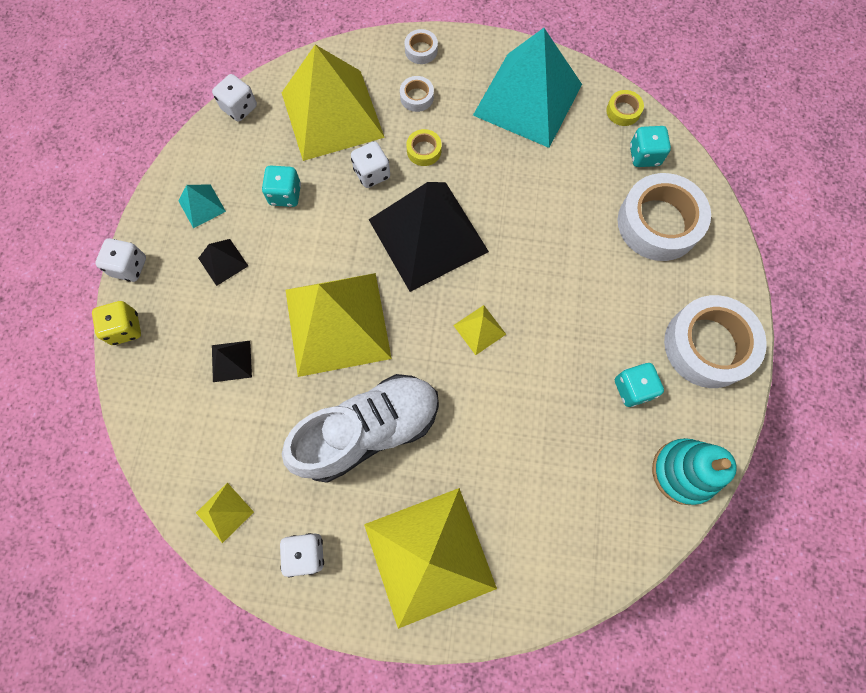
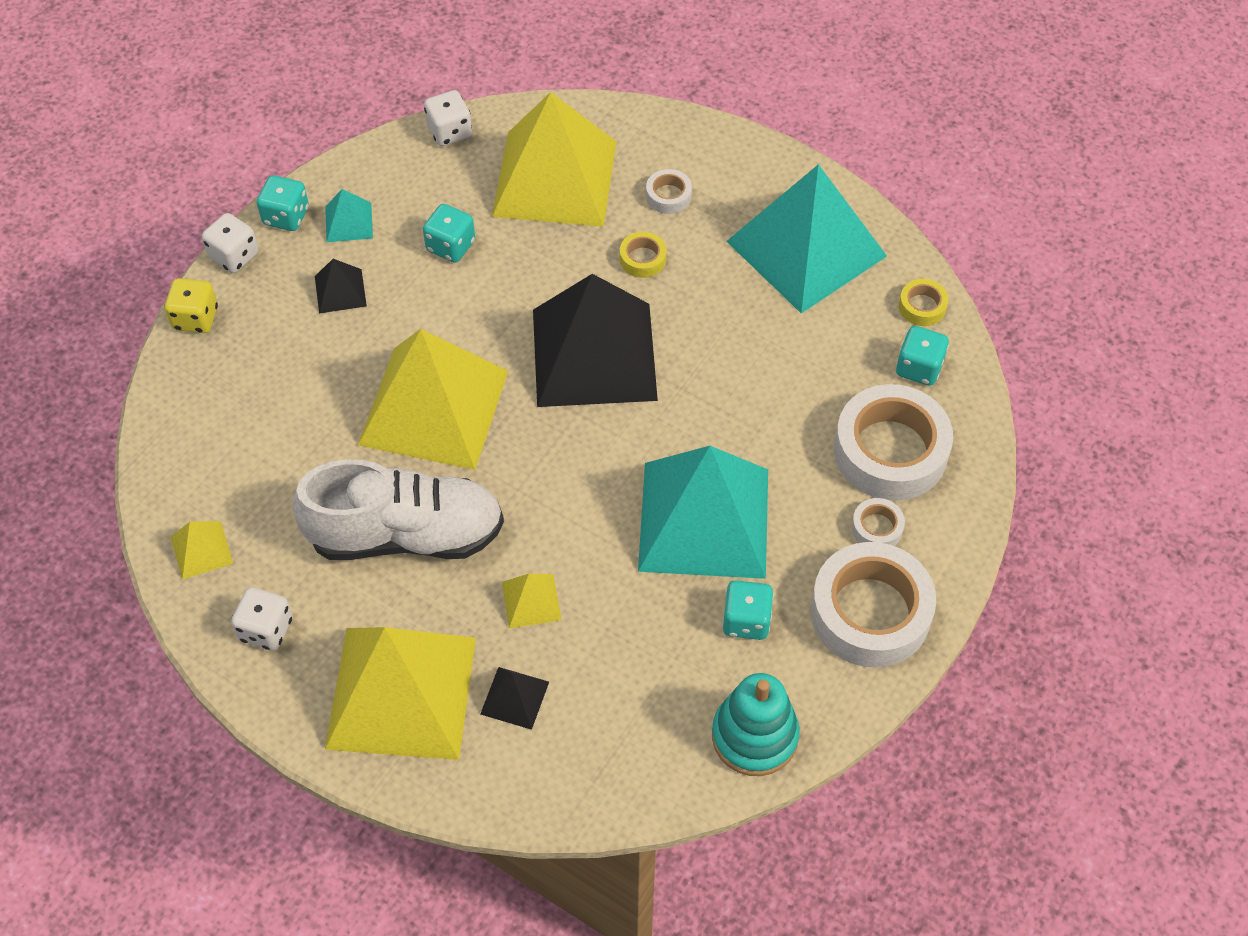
camera: 25 degrees right, 15 degrees down
(153, 220) = (286, 216): none -> turquoise dice
(231, 361) = (293, 398): black pyramid -> black pyramid (514, 697)
(372, 173) = (565, 261): white dice -> none
(421, 50) = (704, 144): white tape -> white tape (877, 528)
(479, 329) = (596, 481): yellow pyramid -> yellow pyramid (531, 601)
(566, 326) = (704, 519): none -> turquoise pyramid

